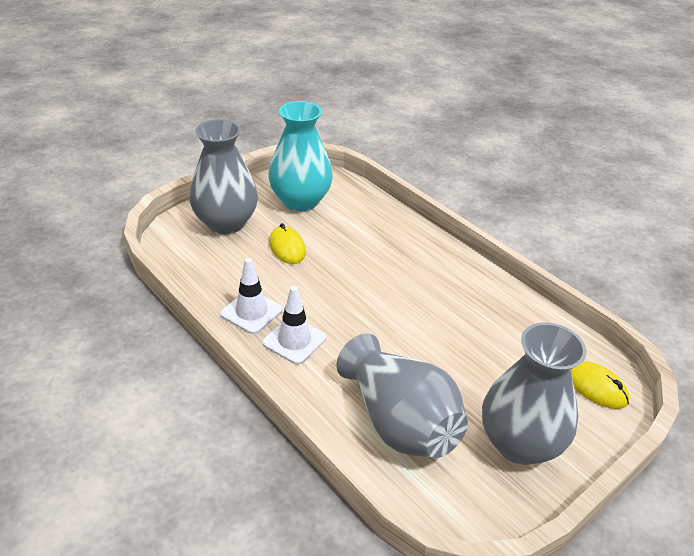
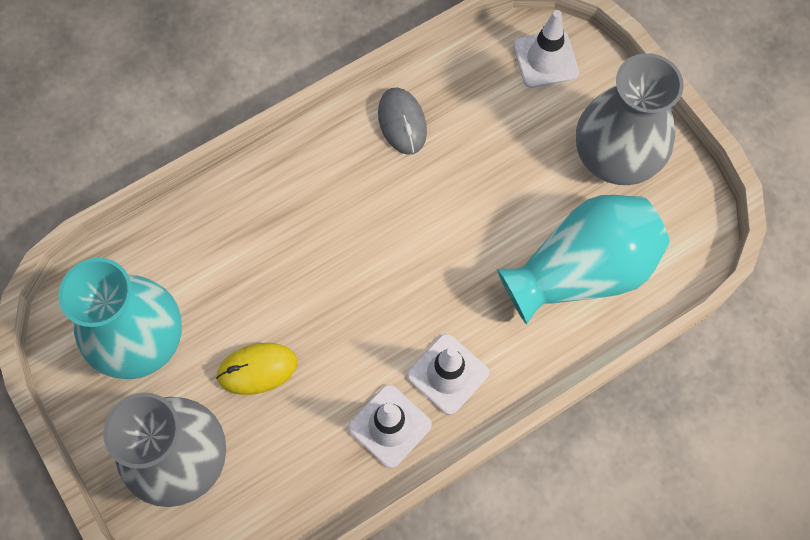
camera: 80 degrees left, 30 degrees up
(399, 421) = (581, 271): grey vase -> turquoise vase
(495, 302) = (402, 122): none -> grey mouse
(596, 387) = (545, 59): yellow mouse -> white traffic cone

